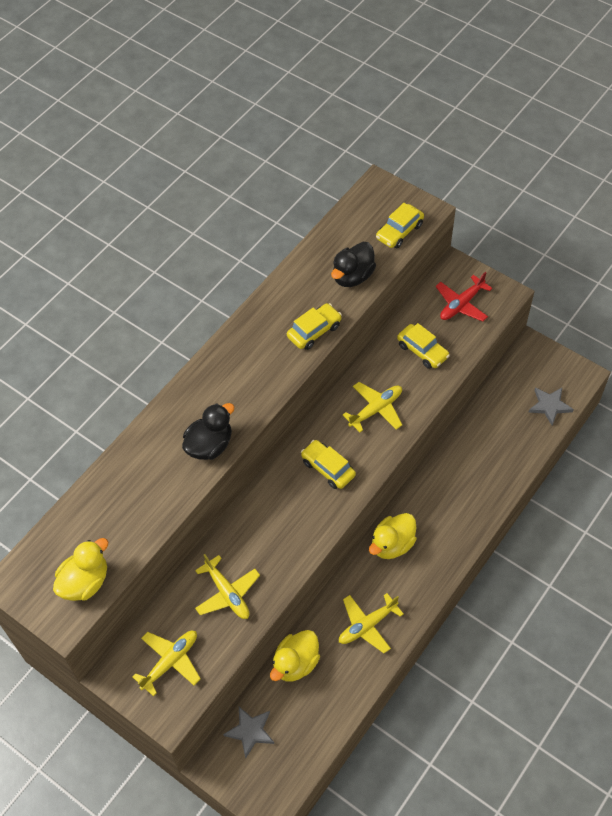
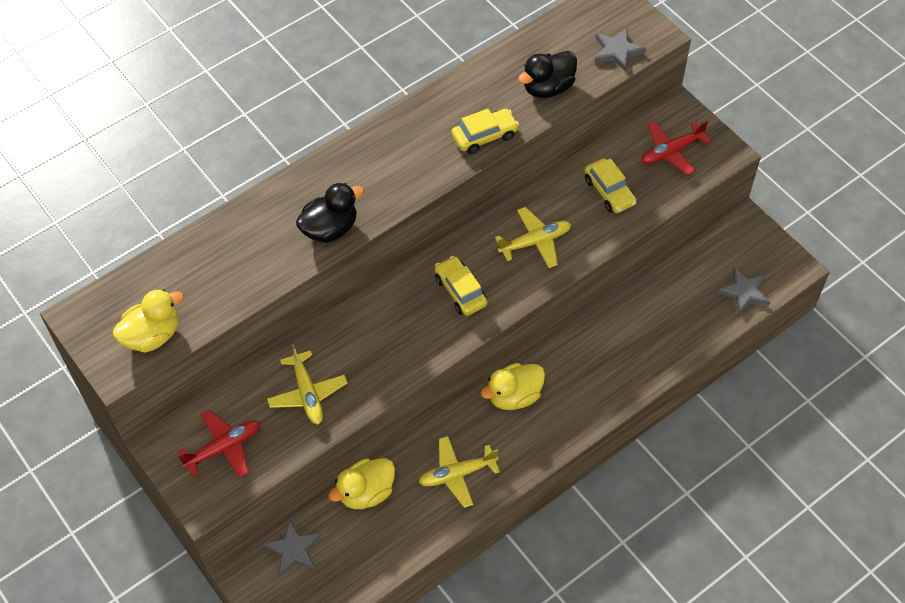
camera: 15 degrees right, 0 degrees up
(170, 661) = (224, 447): yellow plane -> red plane
(399, 231) = (617, 51): yellow car -> grey star

